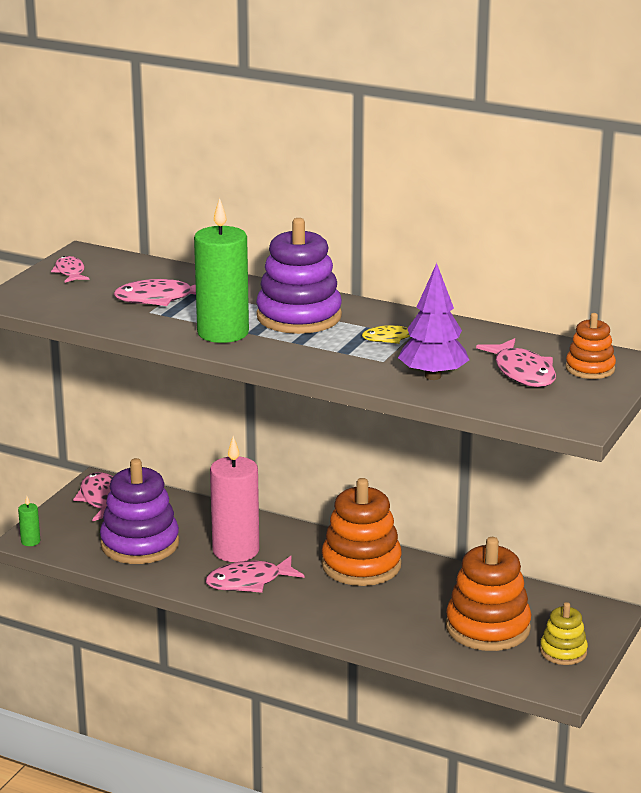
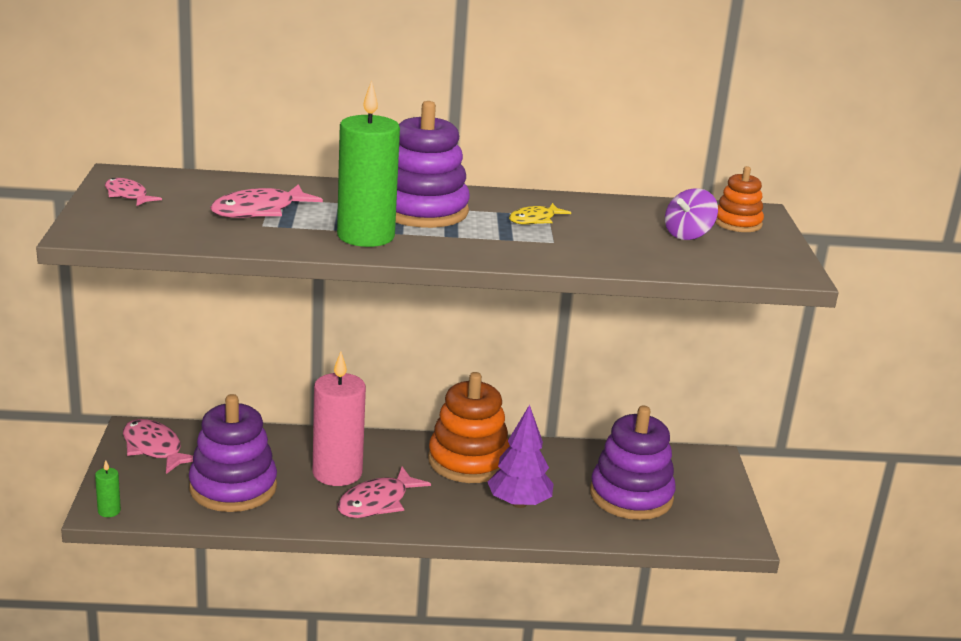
camera: 30 degrees left, 0 degrees up
(433, 376) = (616, 249): purple tree -> purple tree (519, 503)
(488, 627) = (631, 496): orange stacking toy -> purple stacking toy
(522, 372) = (688, 235): pink fish -> purple spinning top
(563, 652) = (712, 503): yellow stacking toy -> none

